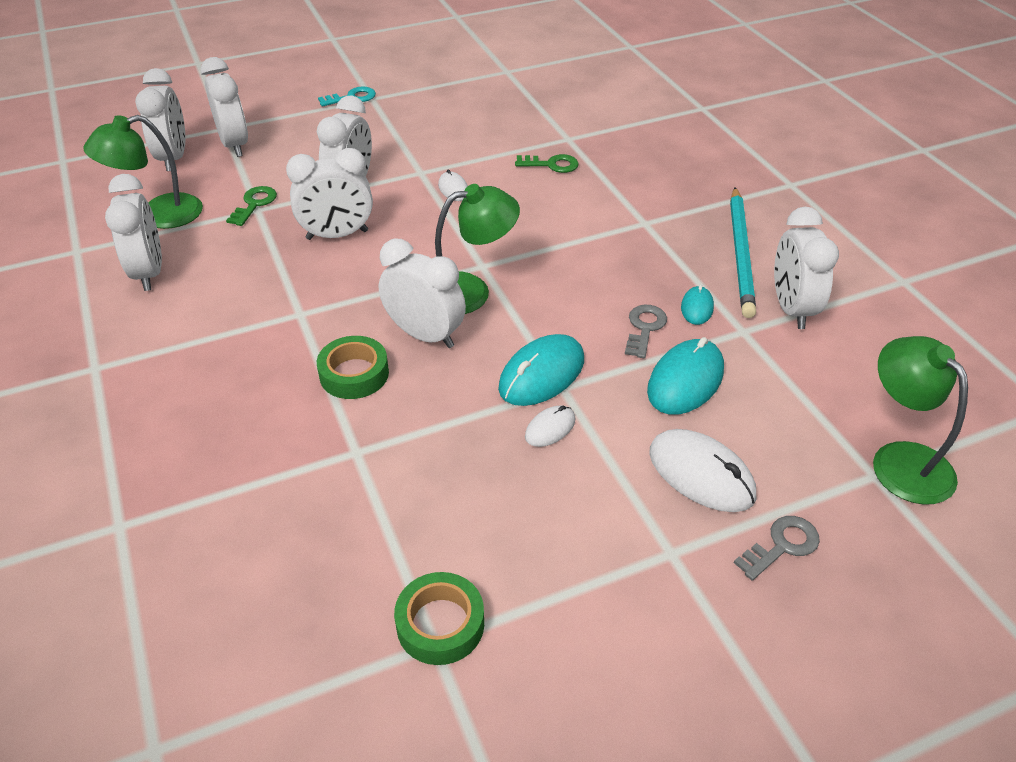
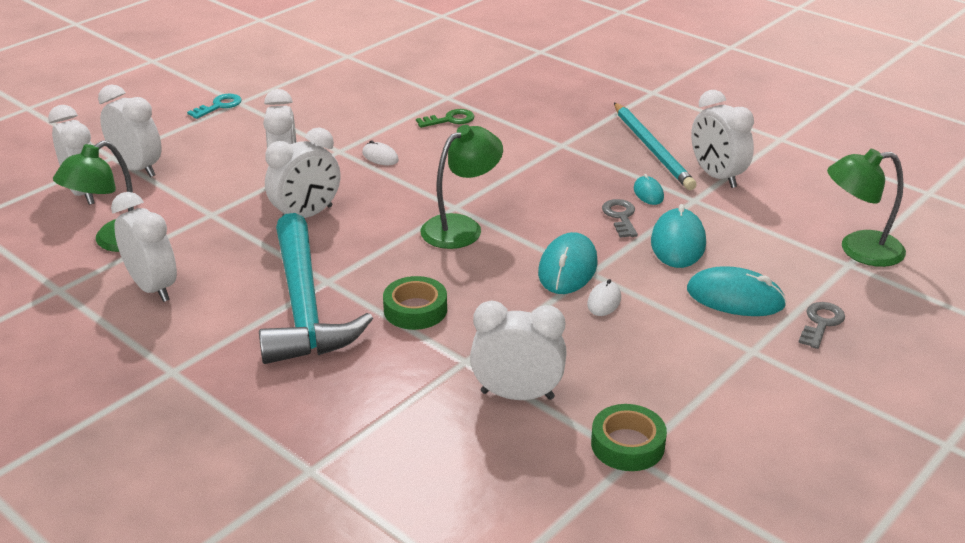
camera: 25 degrees left, 10 degrees down
(254, 204) = (204, 210): green key -> none
(257, 335) = (304, 306): none -> turquoise hammer
(425, 335) = (450, 267): white clock -> white clock (517, 395)
(701, 474) = (735, 297): white mouse -> turquoise mouse
(901, 460) = (859, 250): green lamp -> green lamp turned 45 degrees counterclockwise

